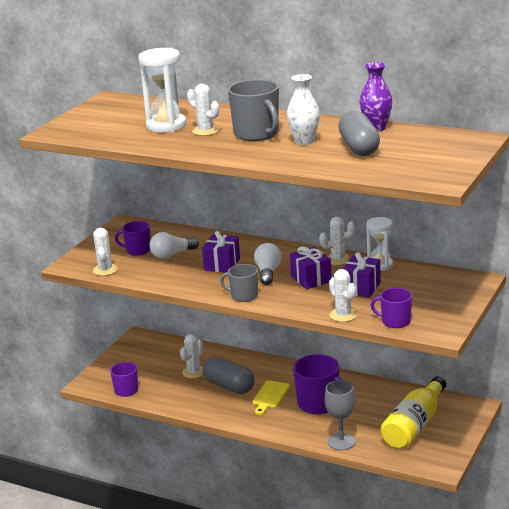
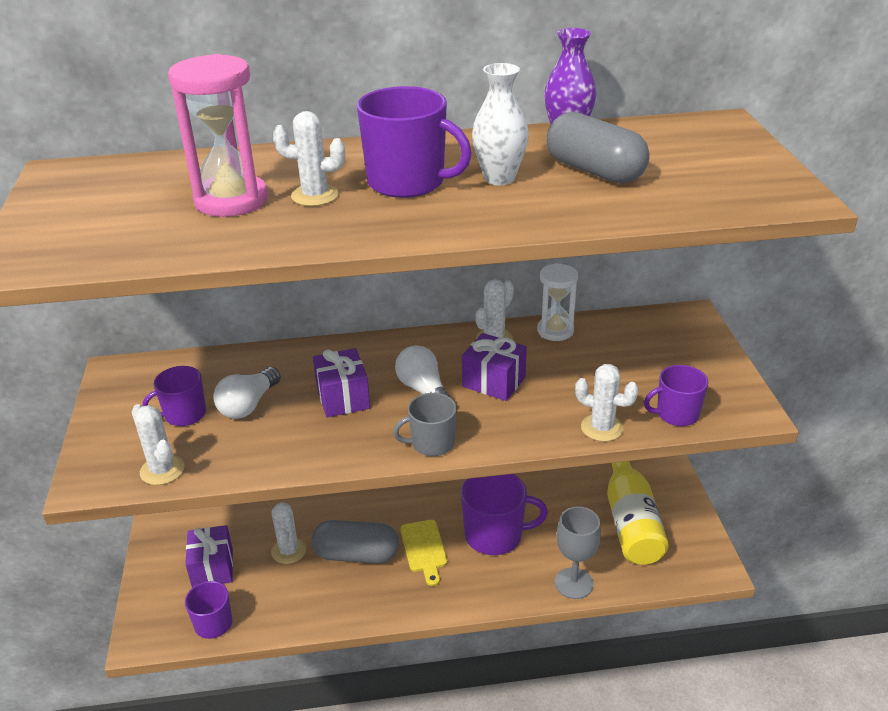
camera: 35 degrees left, 10 degrees up
(166, 125) = (231, 200): white hourglass -> pink hourglass
(257, 134) = (408, 182): grey mug -> purple mug
(361, 288) = (573, 374): purple gift -> purple gift (212, 568)

